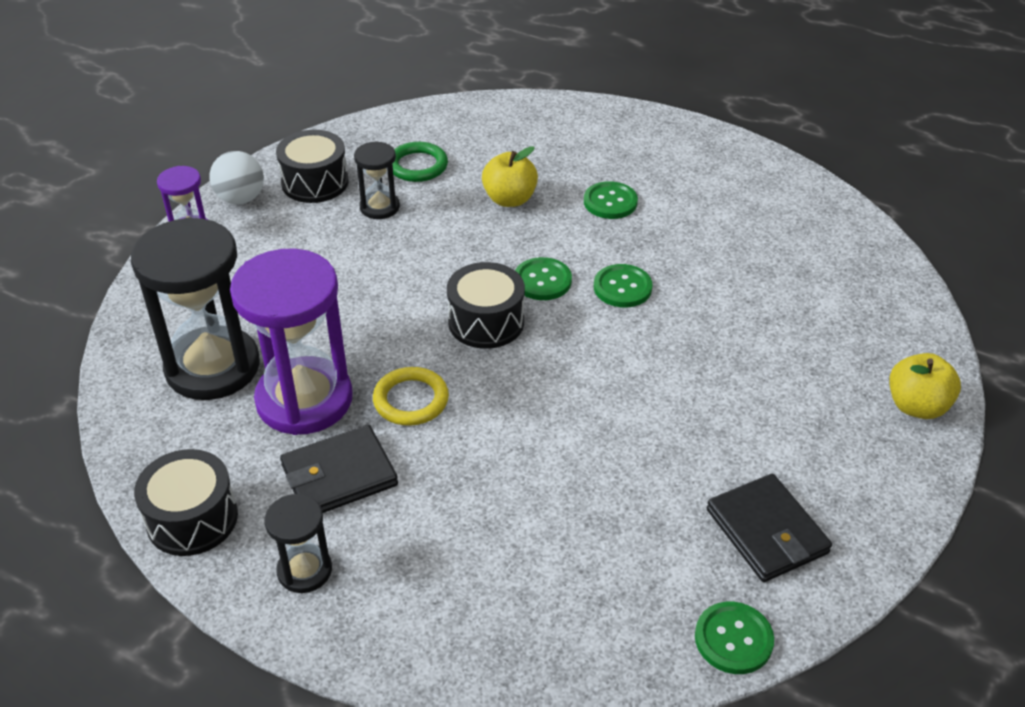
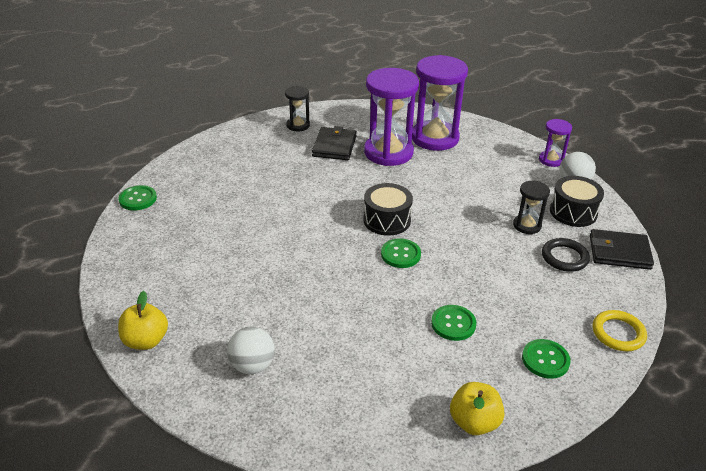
camera: 125 degrees right, 5 degrees down
(192, 519) = (351, 112): black drum -> none
(212, 367) = (435, 138): black hourglass -> purple hourglass
(411, 400) = (357, 177): yellow ring -> yellow ring (618, 333)
(417, 166) = (564, 257): green ring -> black ring
(509, 199) = (494, 279): yellow apple -> yellow apple (474, 422)
(622, 287) = (364, 282): green button -> green button (545, 360)
(766, 531) = (162, 236): black wallet -> black wallet (619, 252)
(832, 304) = (252, 365): none -> white ball

